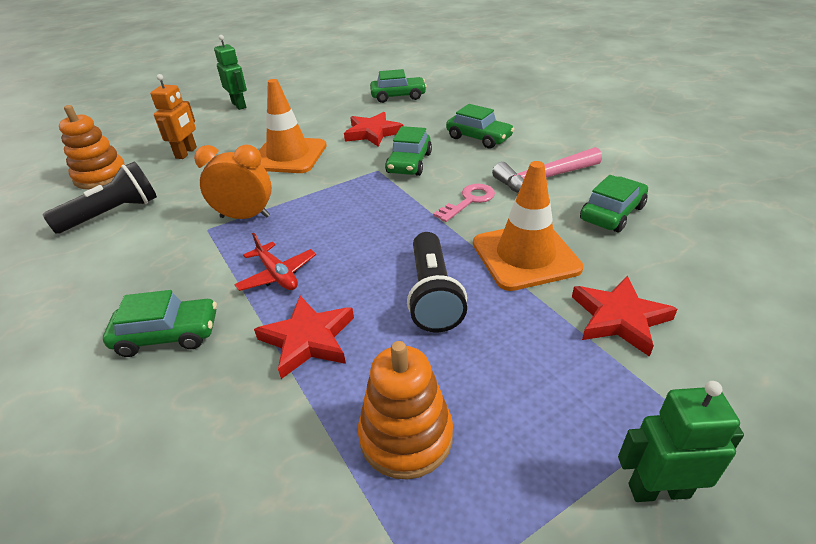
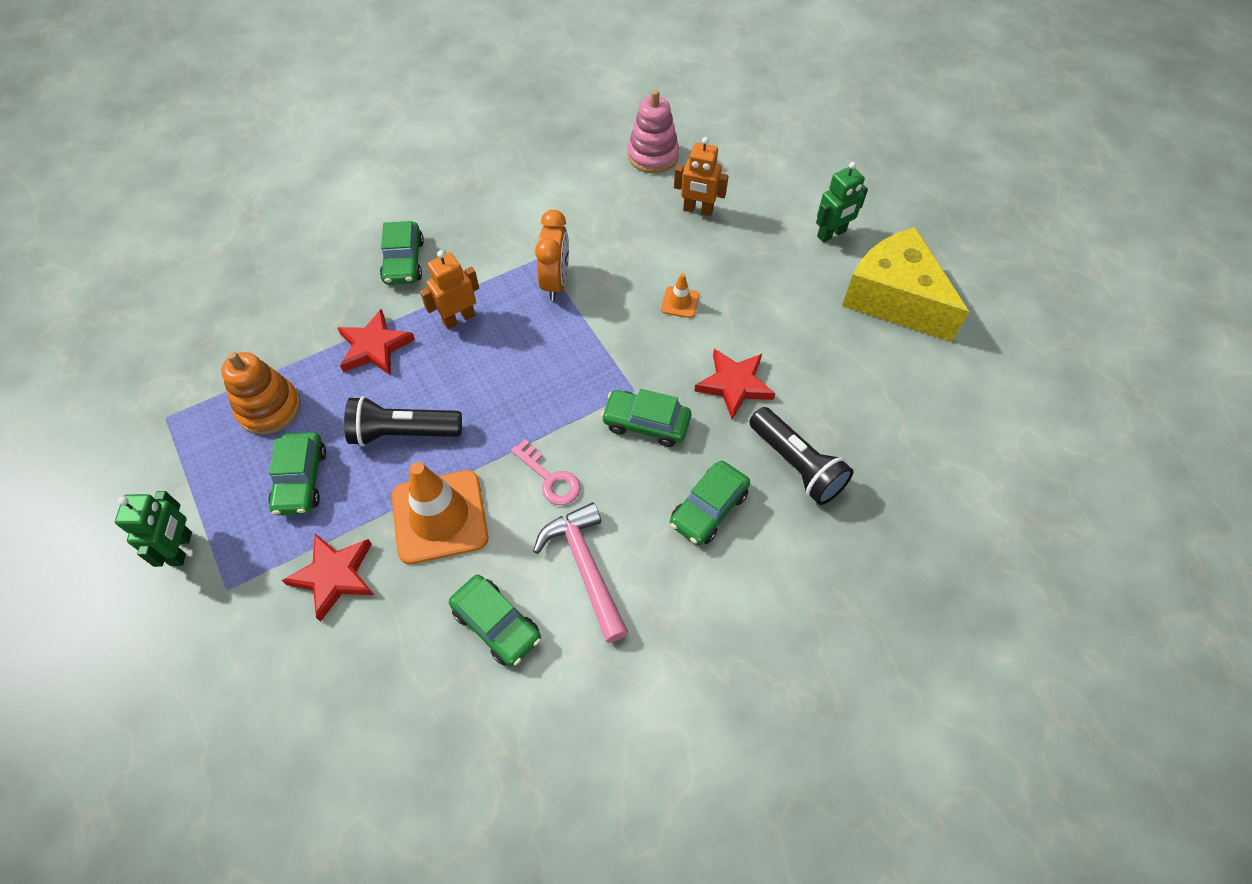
camera: 90 degrees right, 20 degrees up
(101, 176) = (653, 156): orange stacking toy -> pink stacking toy
(113, 214) = (579, 184): black flashlight -> black flashlight (796, 465)
(277, 275) = (458, 318): red plane -> orange robot
(288, 156) = (680, 302): orange traffic cone -> orange traffic cone, size x0.45
(305, 88) = (894, 299): none -> yellow cheese
(398, 96) = (860, 416): green car -> green car (301, 480)

